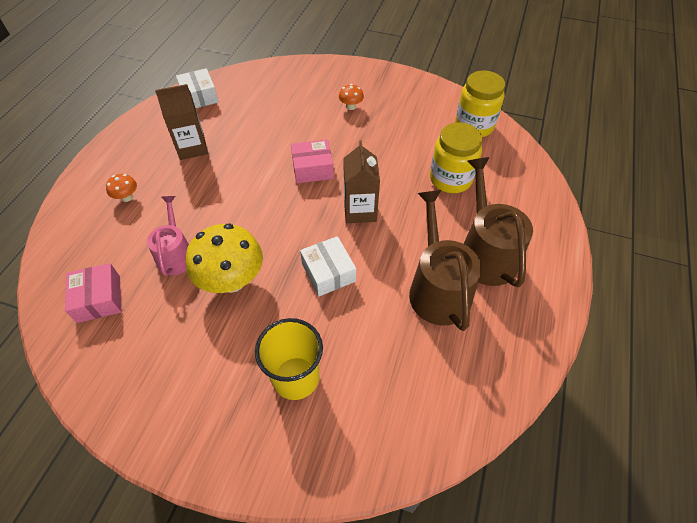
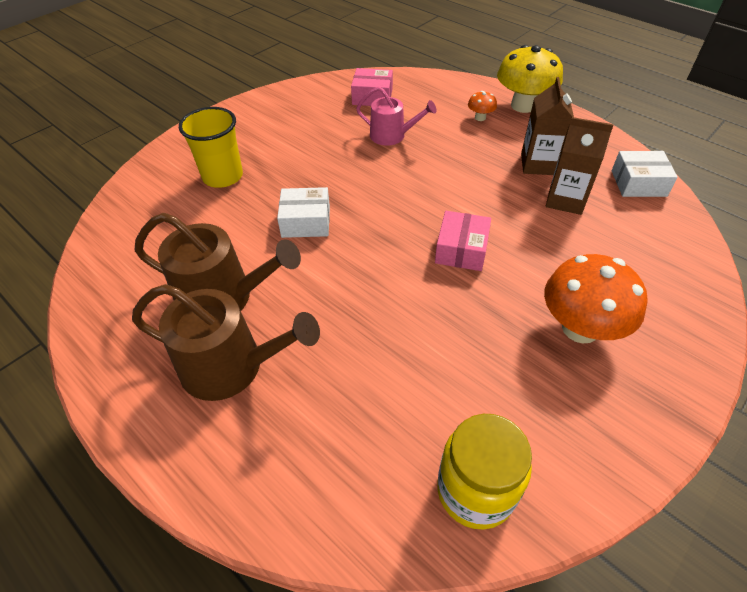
camera: 115 degrees right, 5 degrees down
(232, 280) = (342, 161): yellow mushroom -> yellow mushroom (523, 106)
(351, 106) = (580, 328): orange mushroom -> orange mushroom, size x2.22
(360, 211) = (370, 271): brown carton -> brown carton (565, 200)
(450, 179) = (370, 389): yellow jar -> none

